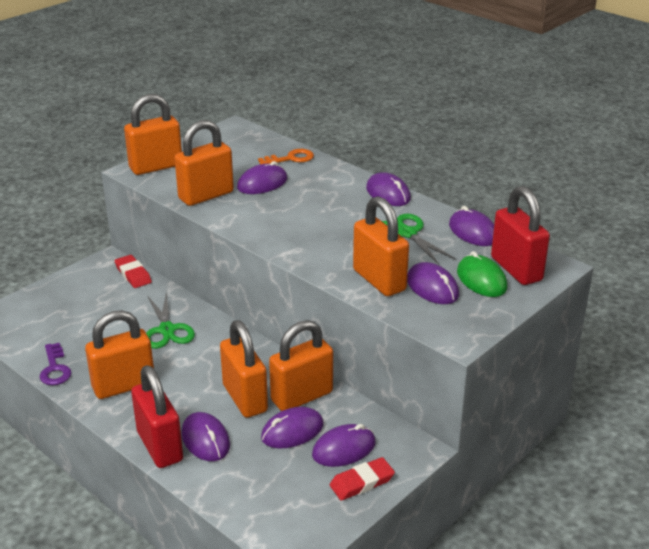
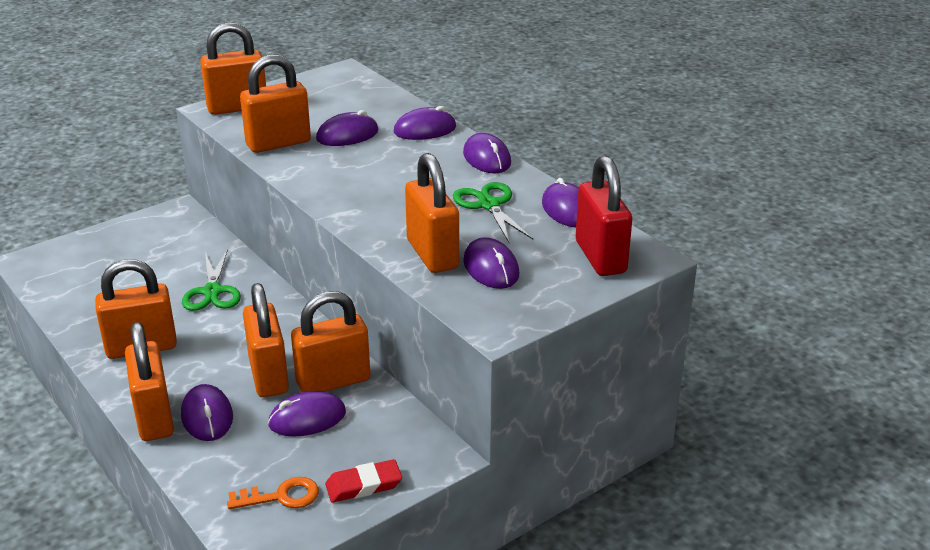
camera: 10 degrees right, 0 degrees up
(55, 368) = (75, 320): purple key -> none
(133, 274) = (199, 227): red eraser -> none
(160, 446) = (154, 417): red padlock -> orange padlock
(290, 159) = (392, 110): orange key -> orange key (281, 496)
(344, 449) = (358, 445): purple mouse -> purple mouse (425, 130)
(481, 280) = (553, 265): green mouse -> none

